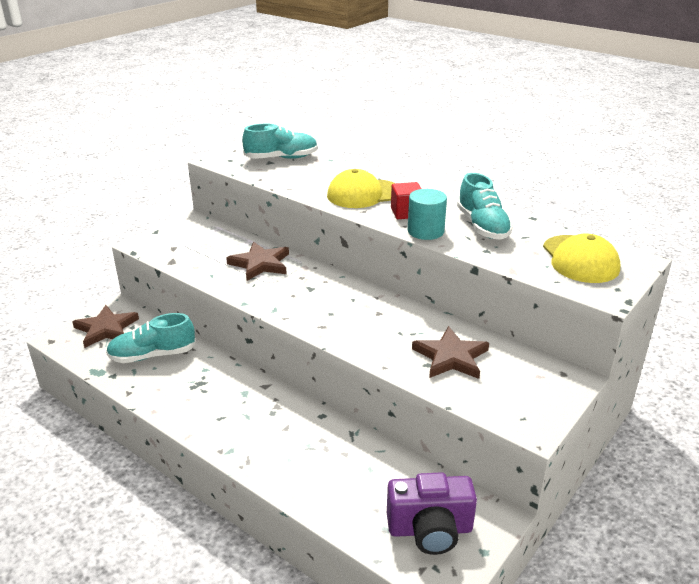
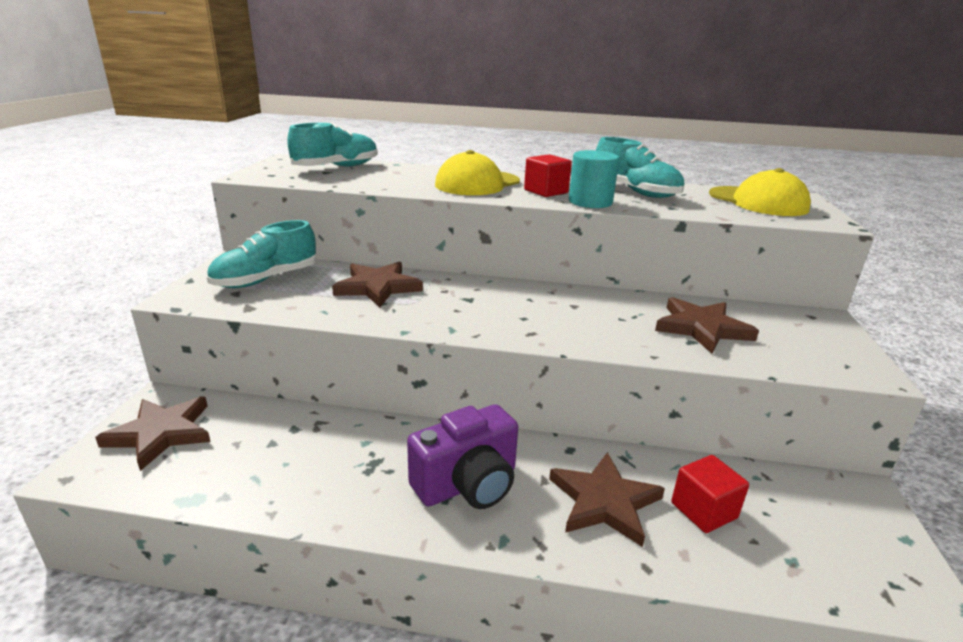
camera: 30 degrees left, 5 degrees down
(152, 355) = (269, 447): turquoise shoe -> turquoise shoe (266, 279)
(308, 453) = (604, 501): none -> brown star
(365, 481) = (703, 510): none -> red cube
(430, 530) = (832, 539): purple camera -> purple camera (468, 484)

